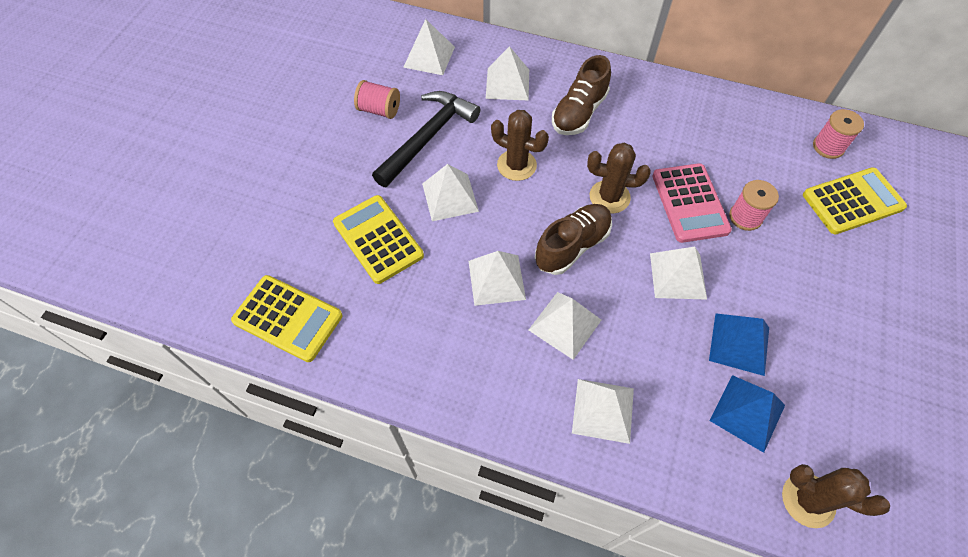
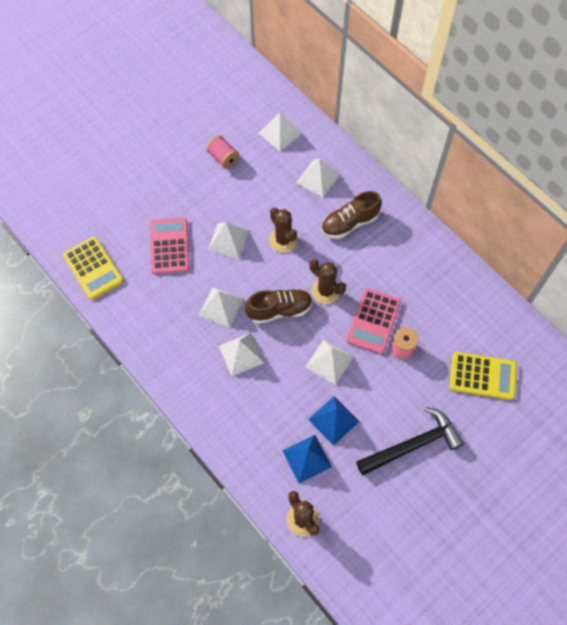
camera: 30 degrees right, 5 degrees up
(378, 239) = (169, 246): yellow calculator -> pink calculator
(428, 137) = (241, 193): black hammer -> black hammer (413, 445)
(603, 410) = (228, 412): white pyramid -> none
(828, 147) = (500, 332): pink spool -> none

